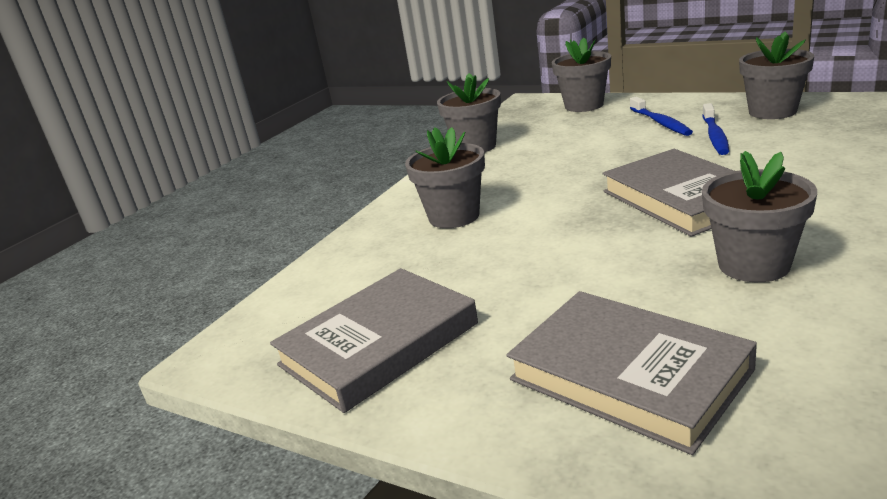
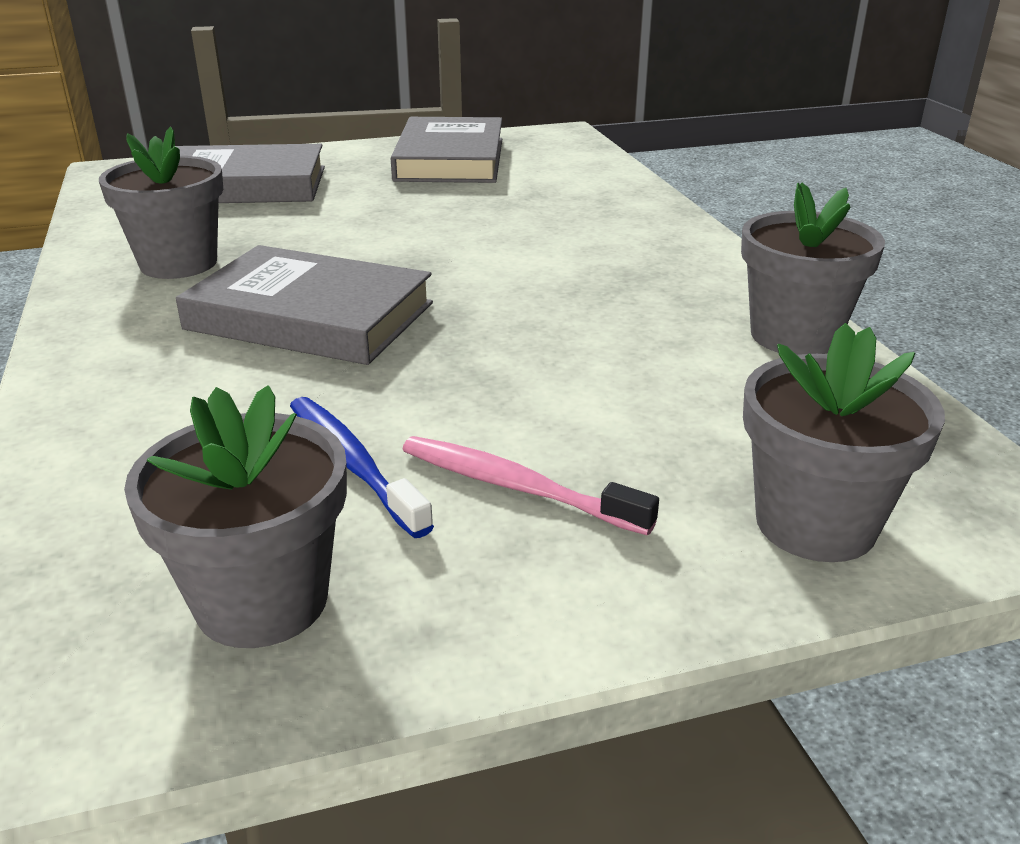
camera: 130 degrees right, 5 degrees up
(454, 216) = (580, 237): grey flower pot -> none
(660, 123) = (516, 487): blue toothbrush -> pink toothbrush

